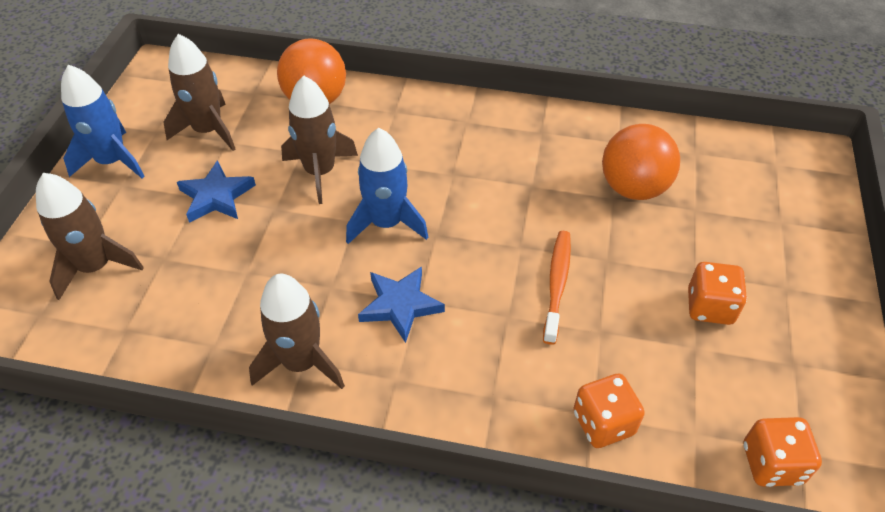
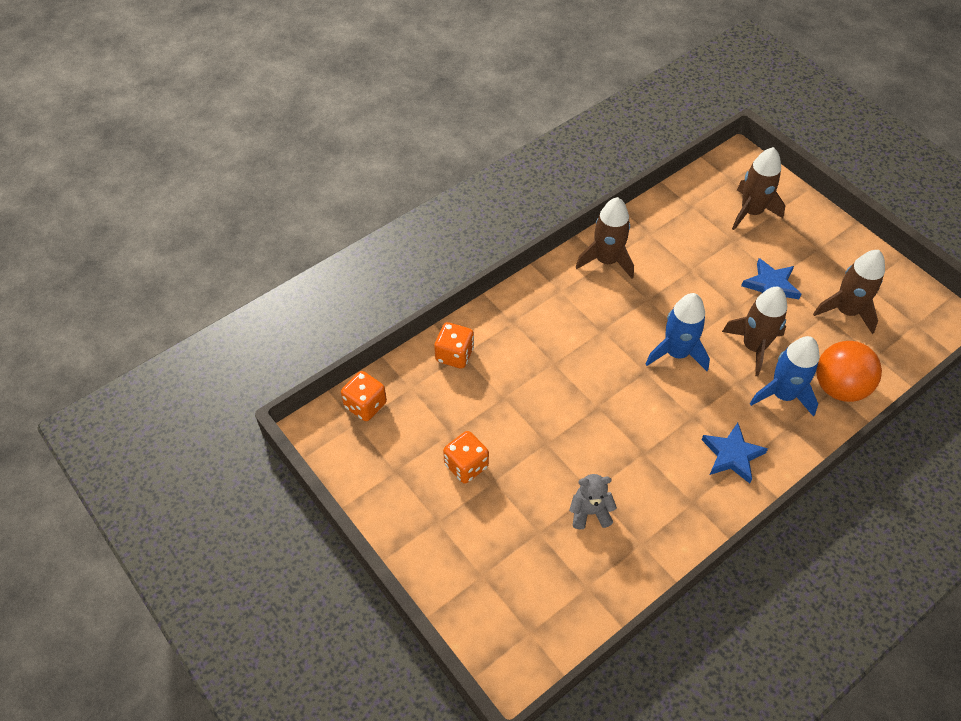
camera: 130 degrees right, 5 degrees up
(112, 161) = (847, 252): blue rocket -> blue rocket (782, 394)
(400, 305) = (606, 321): blue star -> blue star (732, 455)
(557, 284) = (553, 403): orange toothbrush -> none
(633, 188) = (590, 512): orange ball -> grey teddy bear

